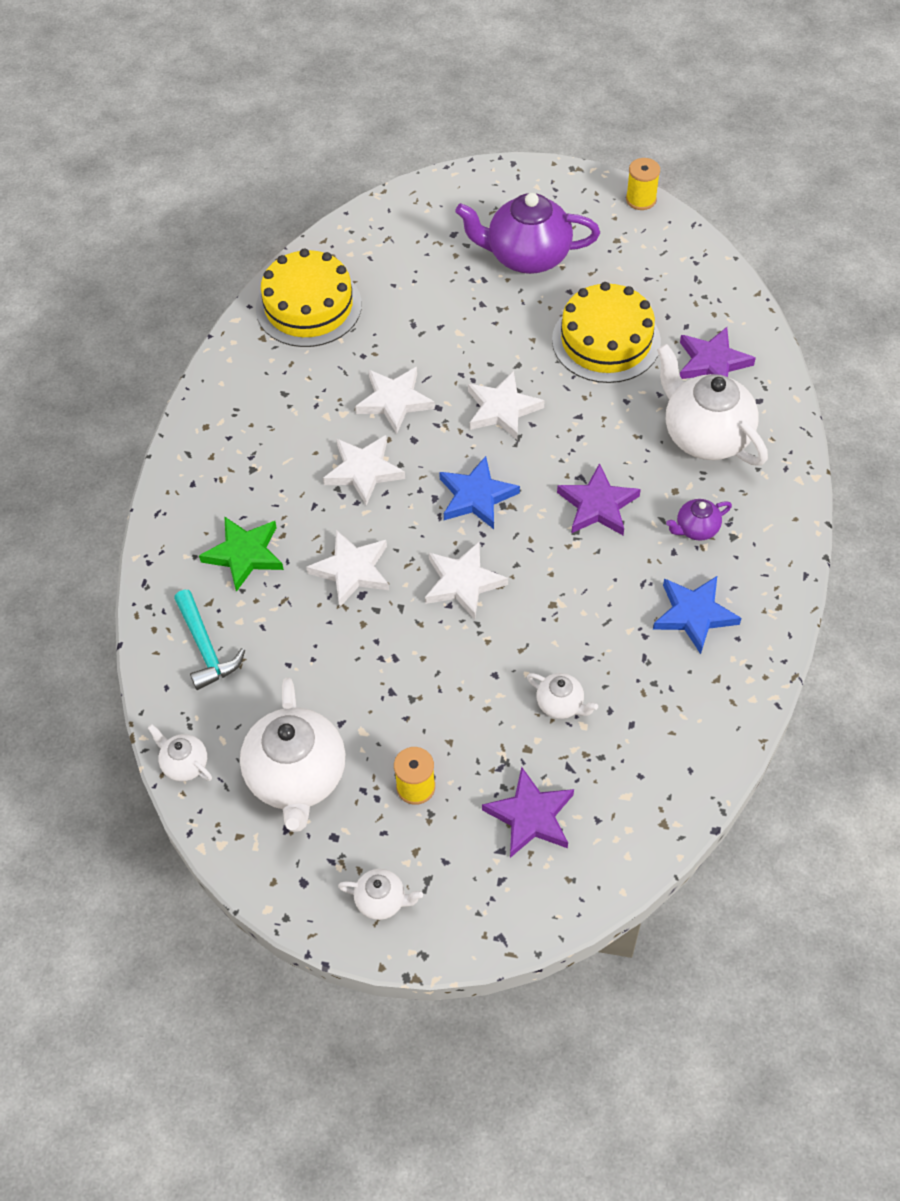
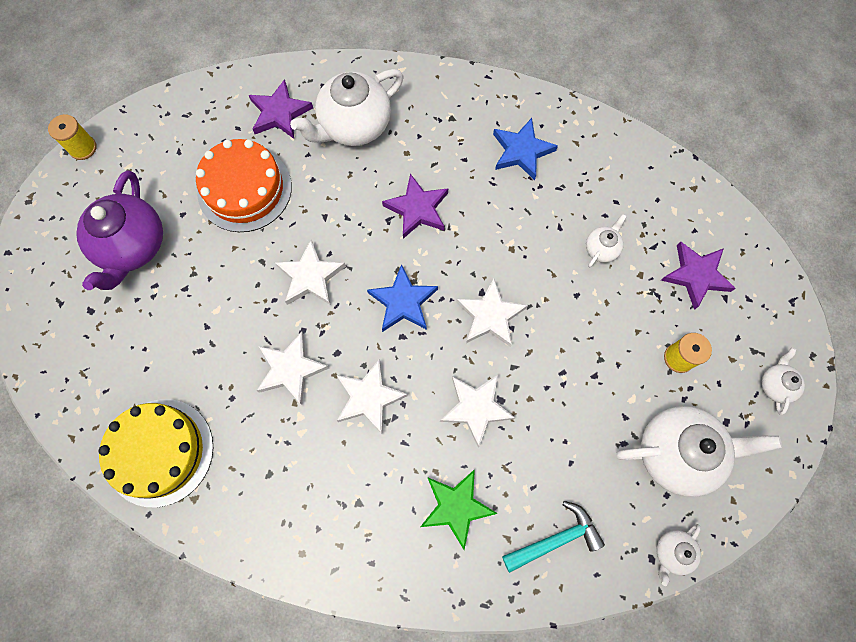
camera: 90 degrees left, 15 degrees up
(606, 341) = (244, 189): yellow cake -> orange cake
(696, 529) = (444, 142): purple teapot -> none

